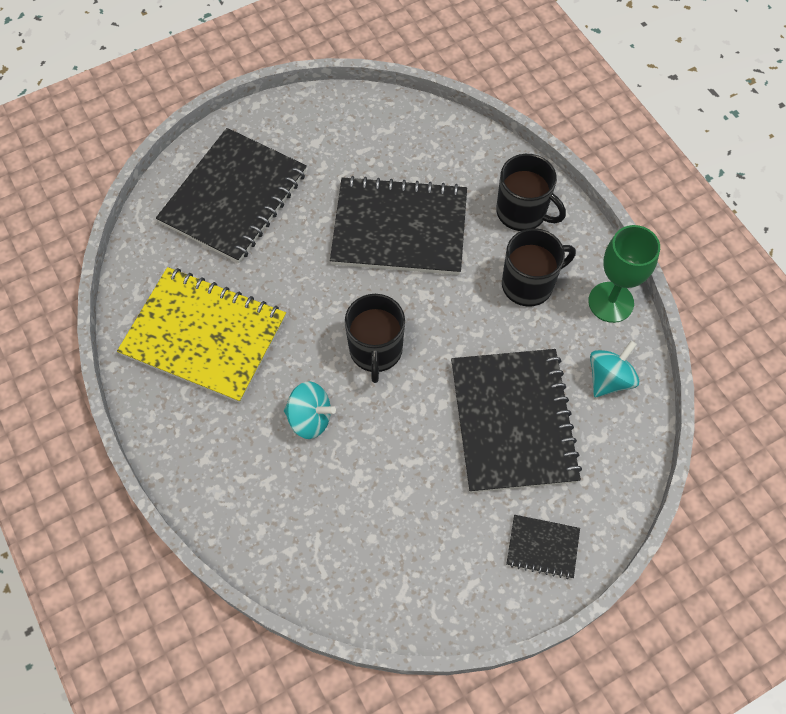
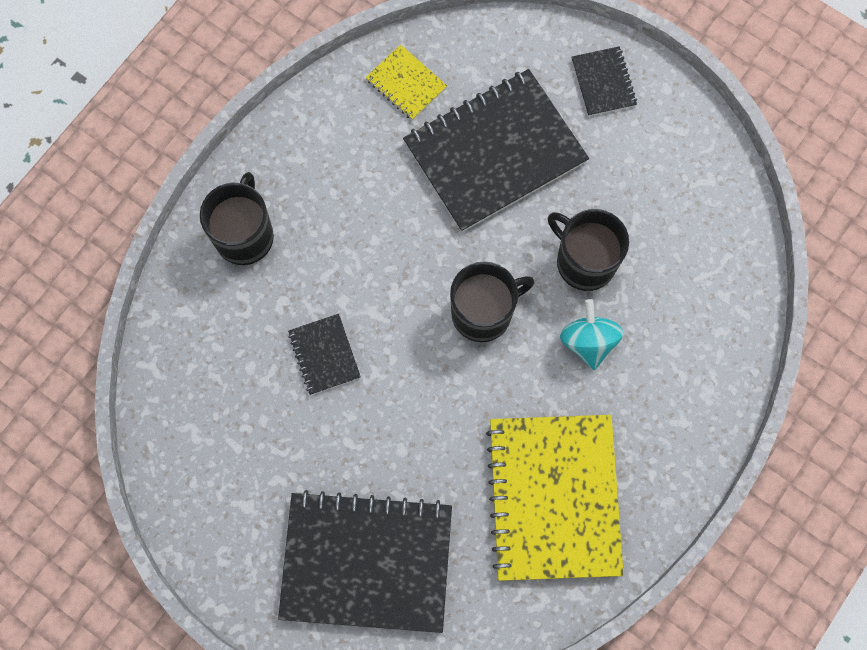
camera: 115 degrees left, 10 degrees up
(399, 229) = (324, 355): black notebook -> black notebook, size x0.45
(528, 284) = (333, 195): black mug -> black mug (584, 261)
(609, 379) = (406, 84): turquoise spinning top -> yellow notebook
(611, 302) = (318, 110): green goblet -> none

